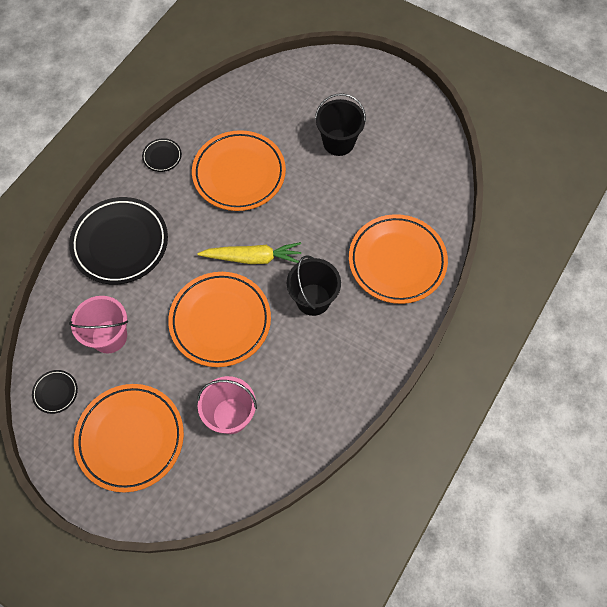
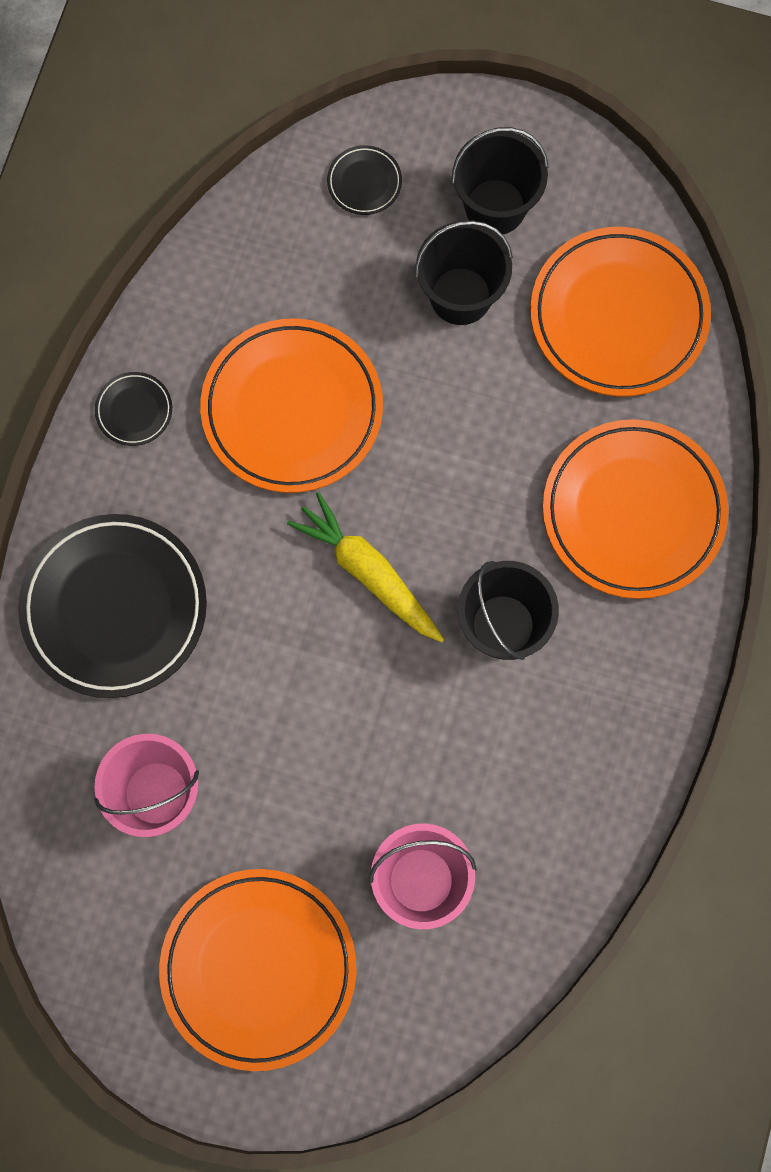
camera: 15 degrees left, 10 degrees up
(55, 392) = (96, 922): black plate -> black plate (364, 182)
(220, 321) = (348, 711): orange plate -> orange plate (618, 316)
(252, 258) = (369, 573): yellow carrot -> yellow carrot turned 120 degrees counterclockwise
(368, 107) = (495, 207): none -> black bucket

